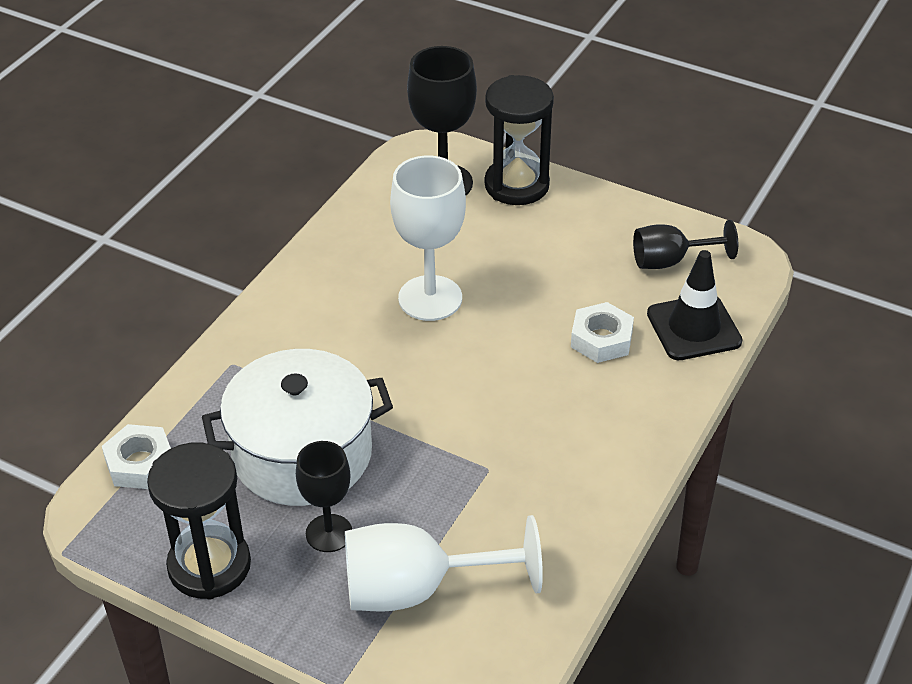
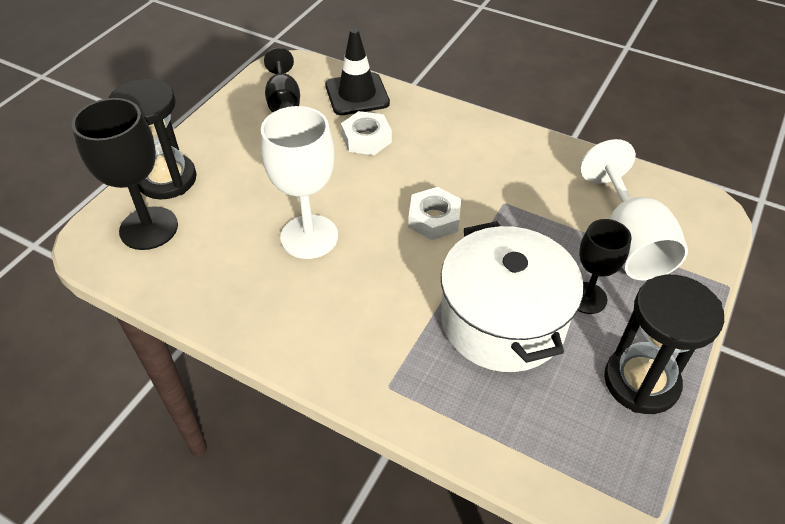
camera: 90 degrees left, 5 degrees up
(140, 463) = (530, 456): white nut -> white nut (434, 219)

